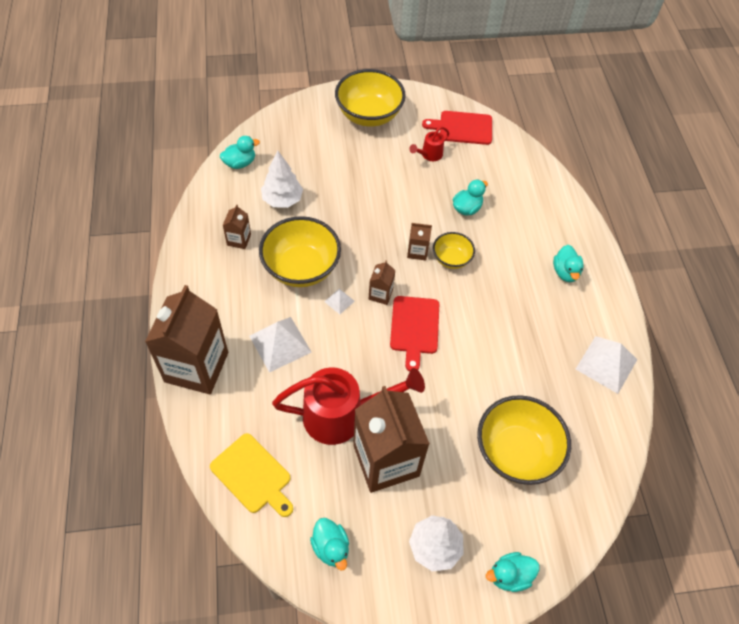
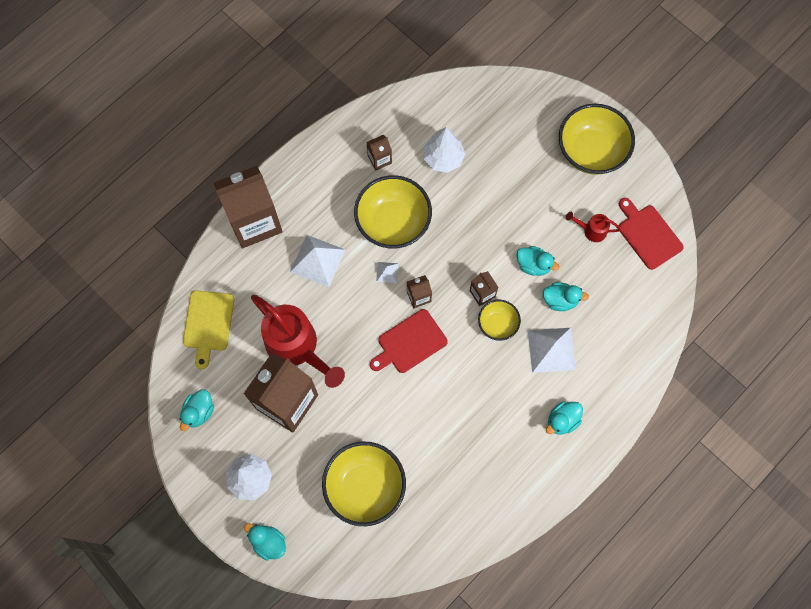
camera: 55 degrees right, 15 degrees up
(240, 163) = (450, 99): turquoise duck -> turquoise duck (533, 265)
(606, 364) = (497, 507): white pyramid -> white pyramid (551, 350)

